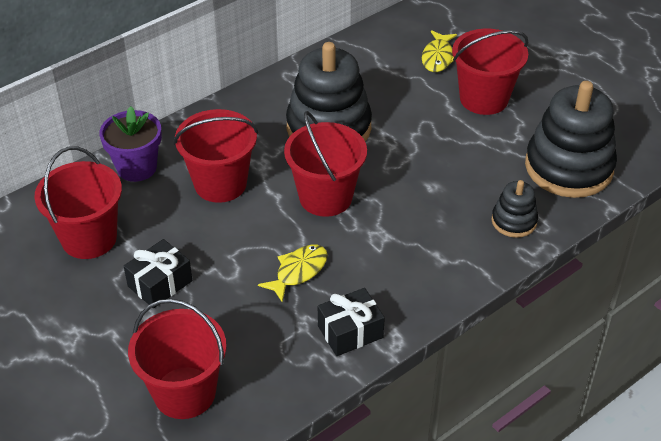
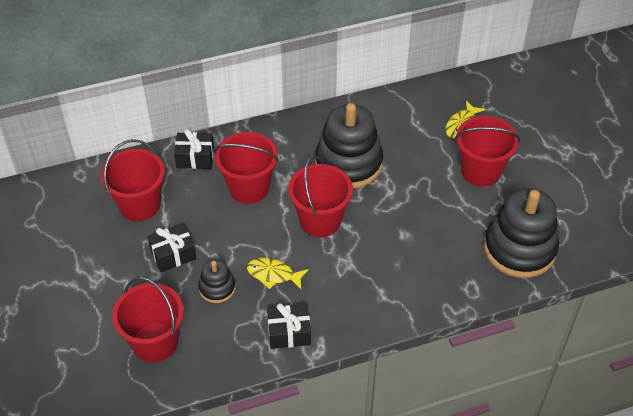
camera: 20 degrees right, 5 degrees up
(136, 167) = (195, 158): purple flower pot -> black gift
(298, 272) = (273, 274): yellow fish -> yellow fish turned 135 degrees counterclockwise
(514, 221) = (453, 281): black stacking toy -> black stacking toy (217, 288)

